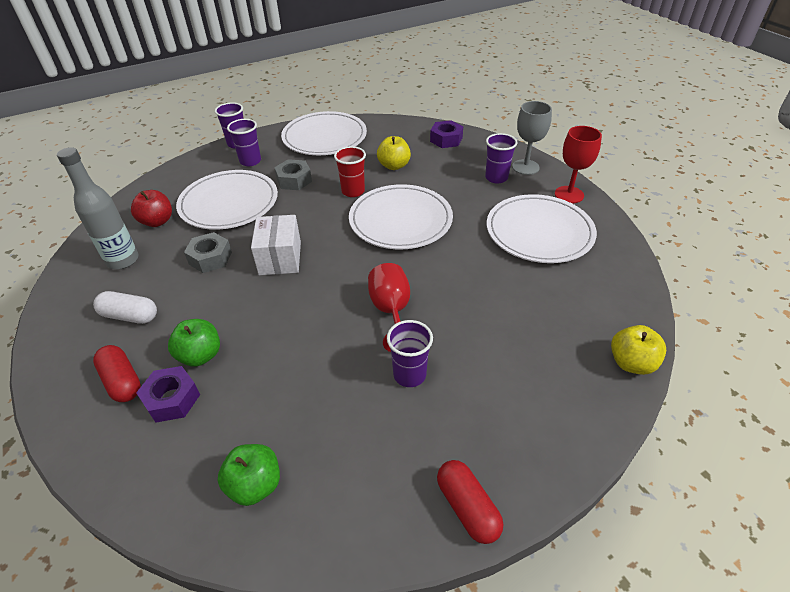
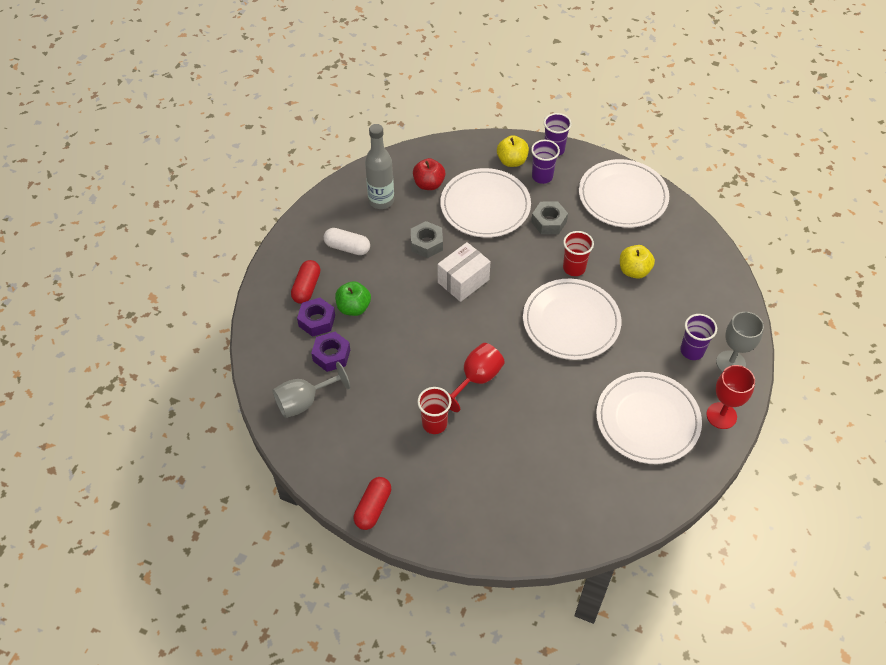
camera: 50 degrees right, 10 degrees up
(130, 316) = (347, 247): white capsule -> white capsule turned 45 degrees counterclockwise
(255, 485) = (305, 401): green apple -> grey goblet
(409, 375) = (434, 424): purple cup -> red cup
(446, 139) = (711, 281): purple nut -> purple nut (331, 355)
(631, 363) = (556, 544): yellow apple -> yellow apple (512, 161)

